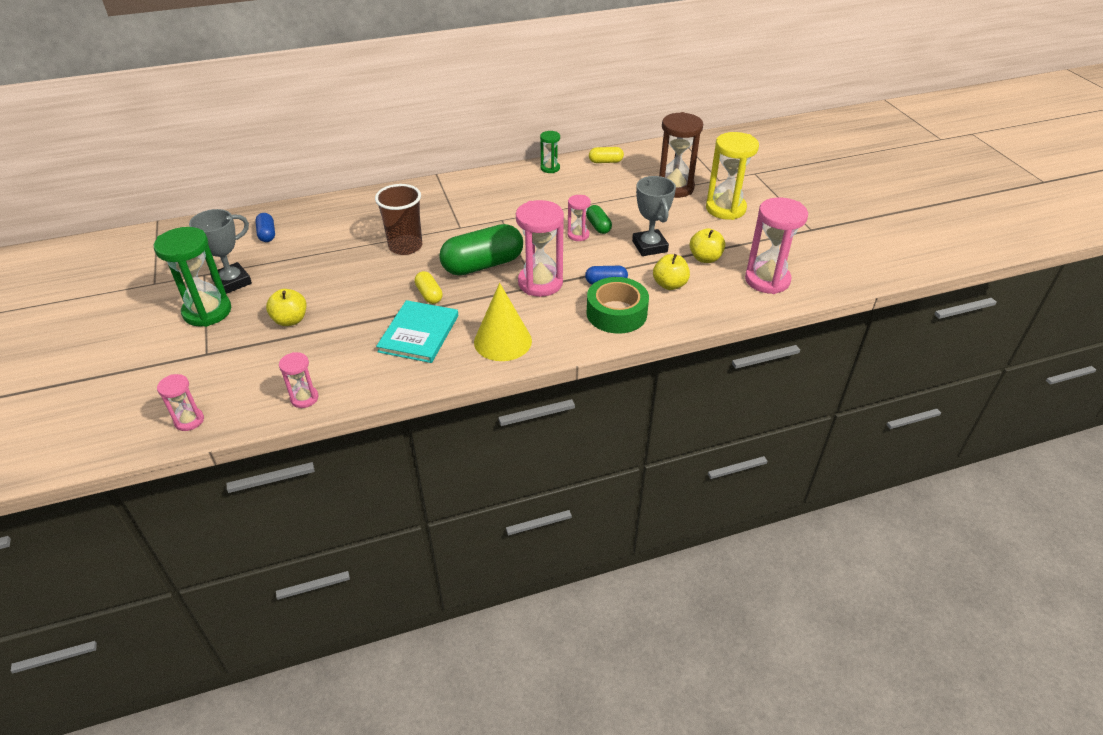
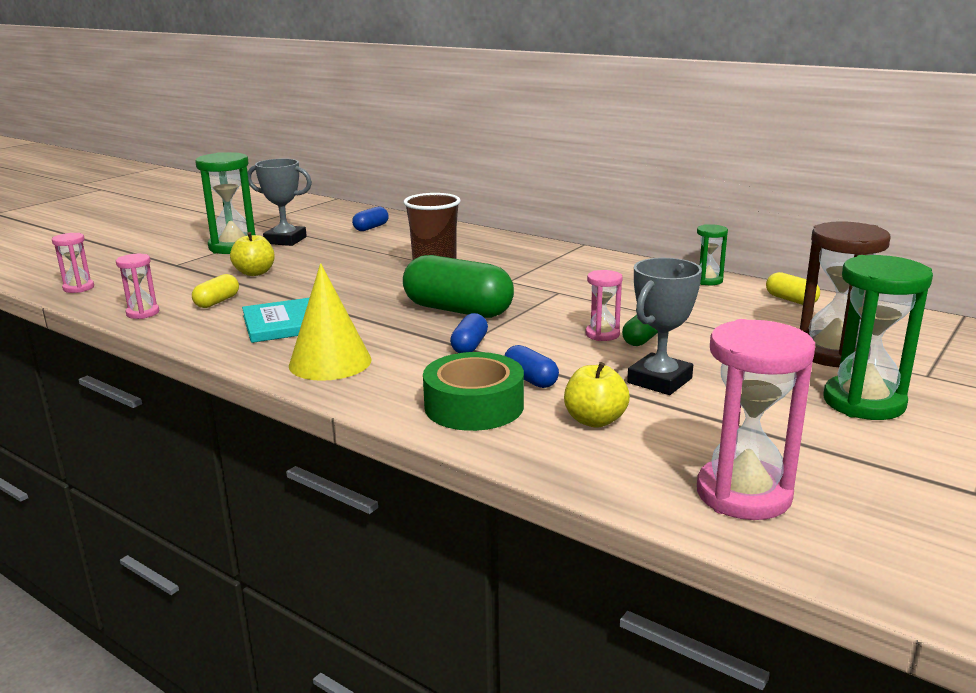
camera: 55 degrees right, 20 degrees down
(429, 295) = (368, 306): yellow capsule -> yellow capsule (217, 302)
(540, 283) = (469, 346): pink hourglass -> blue capsule
(705, 258) = (705, 426): yellow apple -> none
(725, 209) = (863, 402): yellow hourglass -> green hourglass

